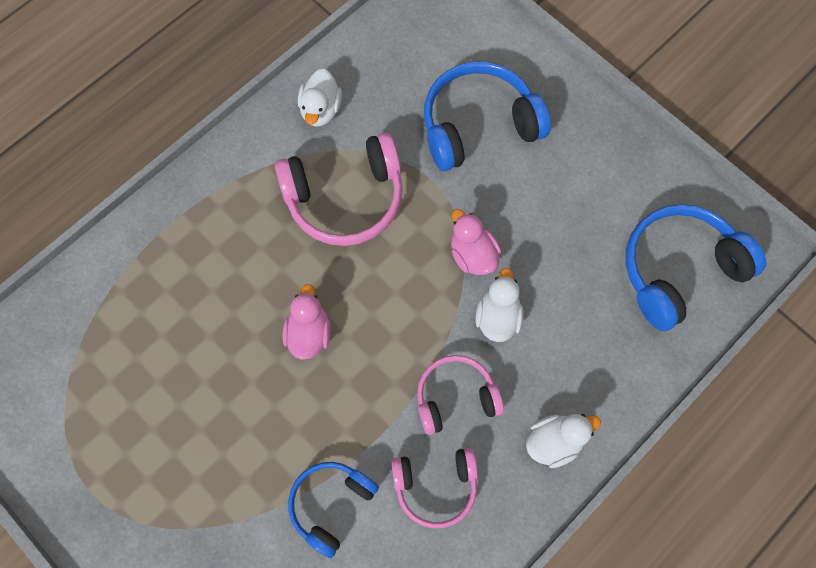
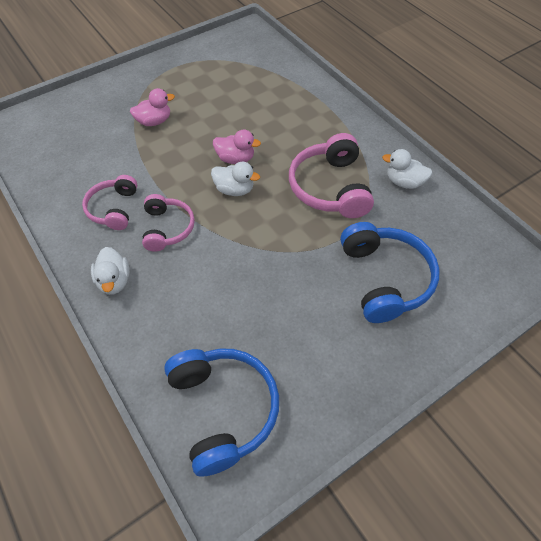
camera: 100 degrees right, 15 degrees down
(331, 504) = (125, 158): blue headphones -> none
(472, 254) = (271, 255): pink duck -> pink duck (154, 121)
(497, 317) = (218, 263): white duck -> white duck (234, 190)

